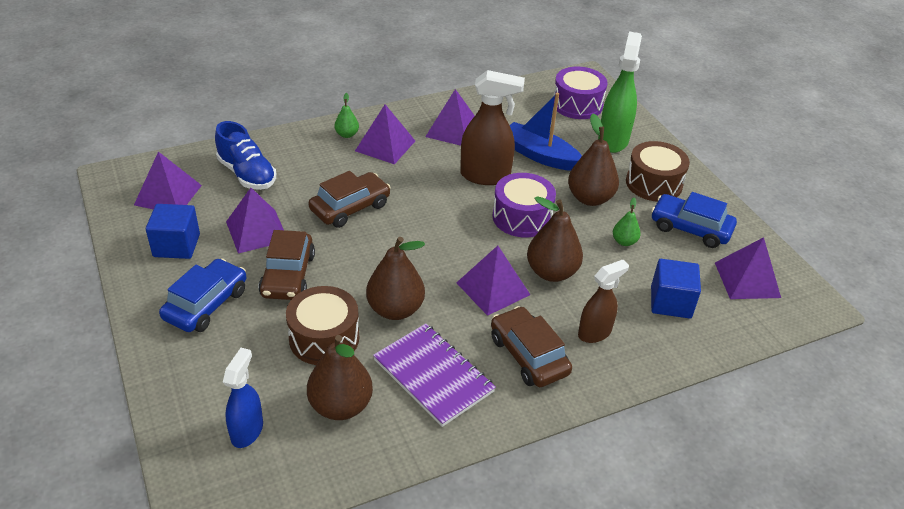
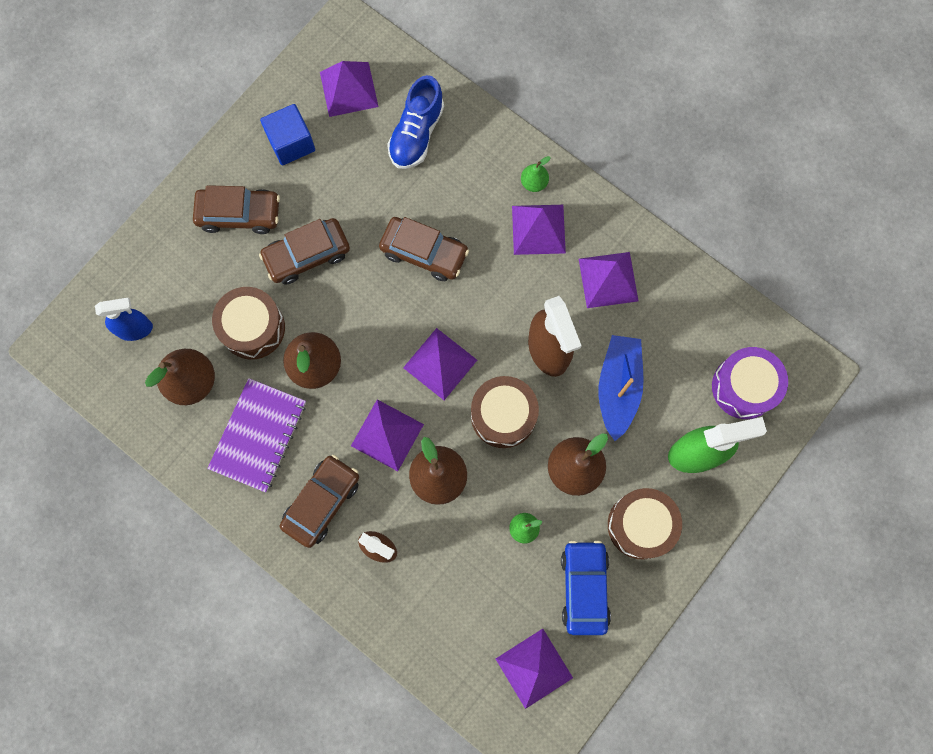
camera: 65 degrees right, 35 degrees up
(206, 304) = (239, 214): blue car -> brown car
(257, 231) = (346, 194): purple pyramid -> purple pyramid (440, 364)
(522, 217) = (503, 415): purple drum -> brown drum
(670, 302) = (458, 603): blue cube -> none

